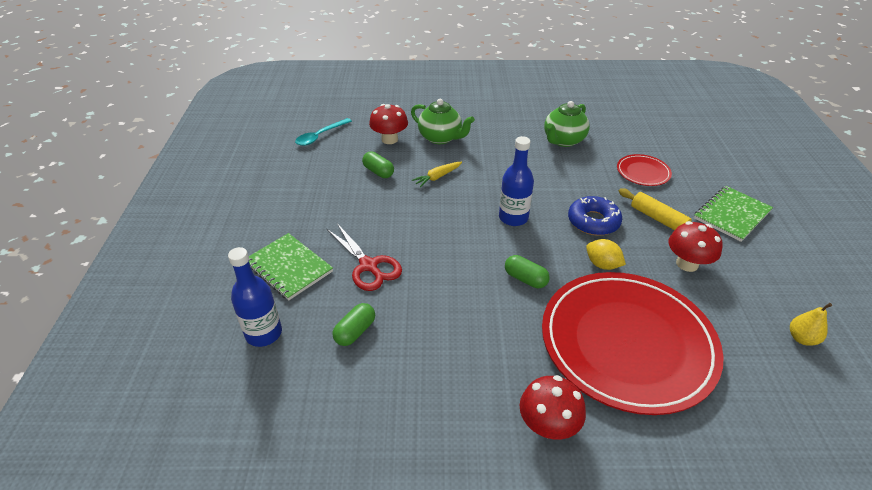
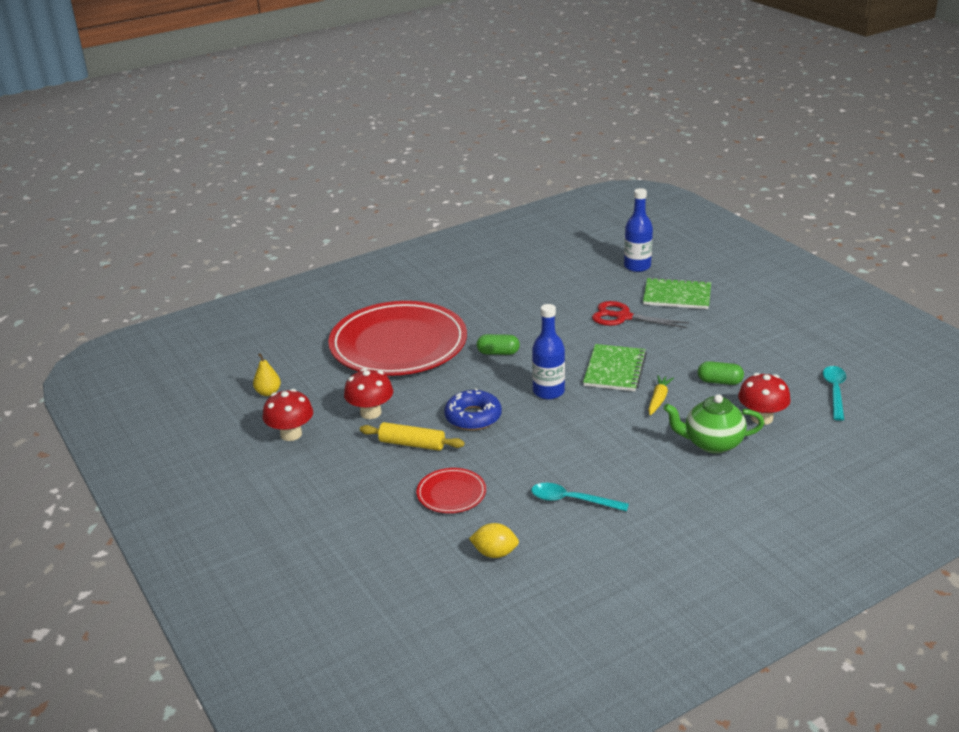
camera: 150 degrees right, 10 degrees down
(355, 331) = (583, 286): green capsule -> none
(548, 425) = (427, 294): red mushroom -> red mushroom (291, 434)
(563, 140) = (572, 500): green teapot -> turquoise spoon
(602, 264) = (443, 385): yellow lemon -> yellow lemon (495, 553)
(731, 215) = (337, 478): green notebook -> green notebook (615, 370)

